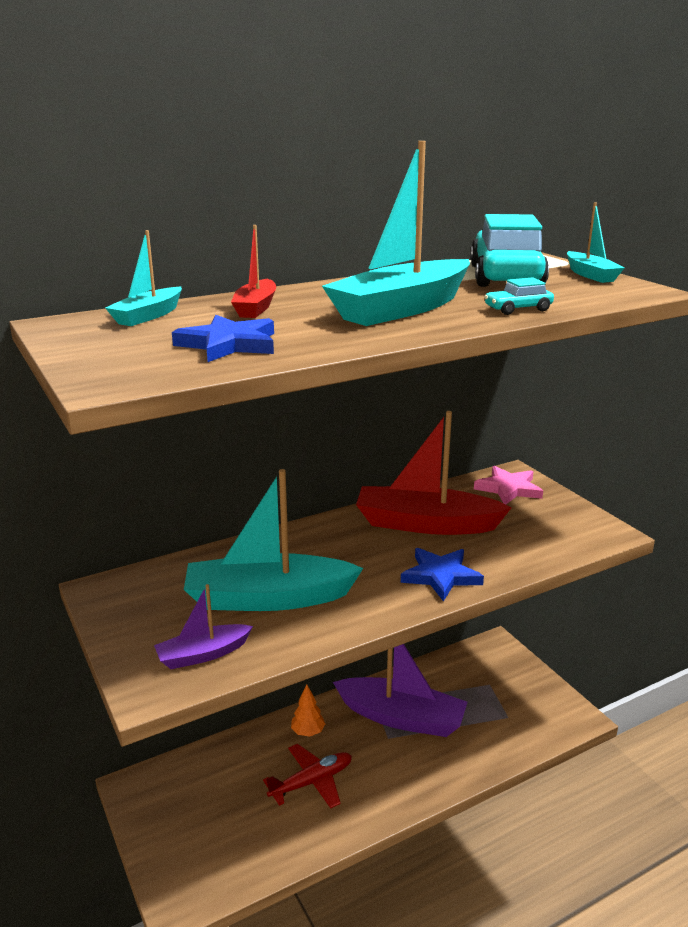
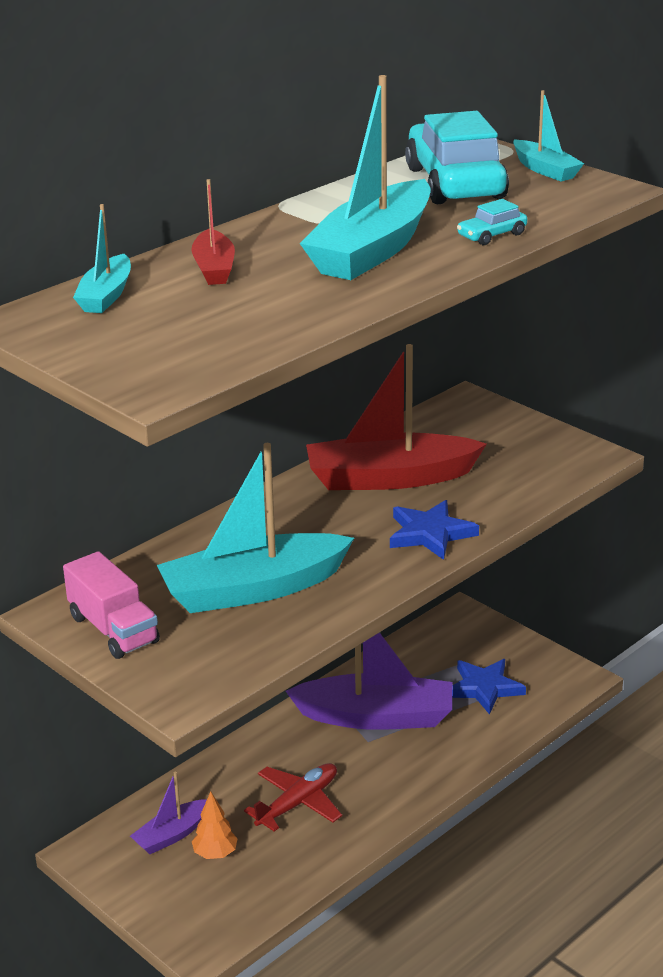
camera: 15 degrees left, 5 degrees up
(136, 612) = (113, 629): none -> pink truck
(203, 654) = (216, 657): purple boat -> purple boat (172, 835)
(228, 344) = (229, 324): blue star -> blue star (484, 688)
(308, 732) = (271, 754): orange tree -> orange tree (215, 854)
(508, 489) = (467, 420): pink star -> none

